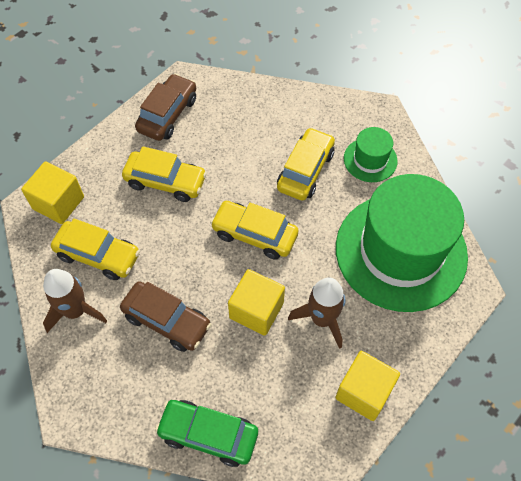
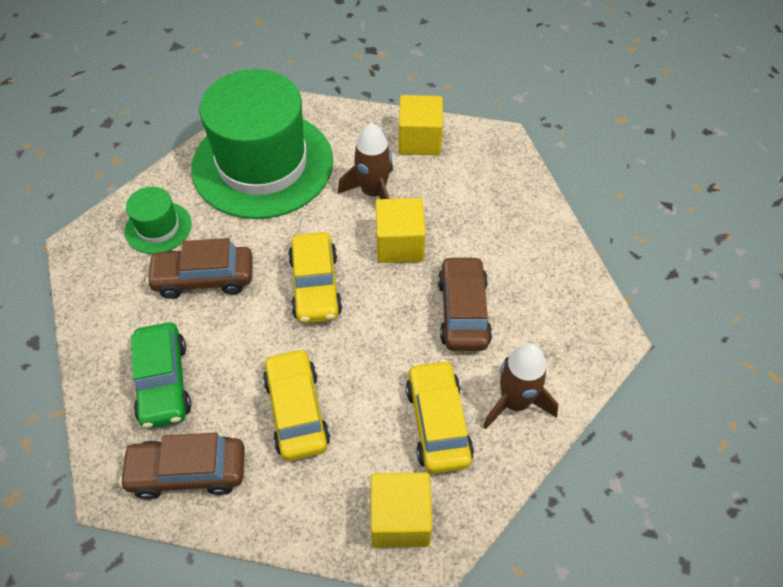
camera: 120 degrees left, 5 degrees down
(208, 435) = (538, 224): green car -> green car (163, 382)
(305, 170) = (204, 278): yellow car -> brown car

